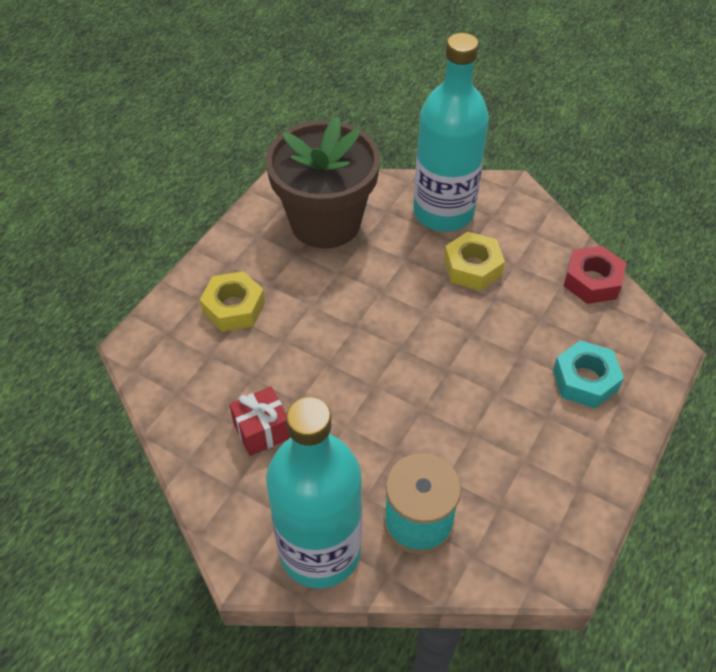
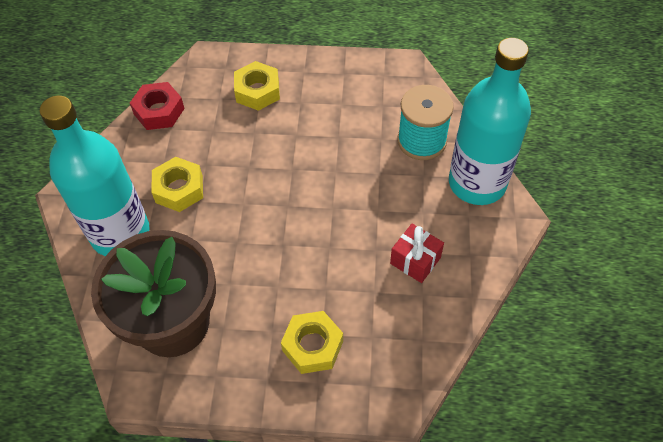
camera: 115 degrees left, 5 degrees up
(585, 380) = (257, 91): turquoise nut -> yellow nut

